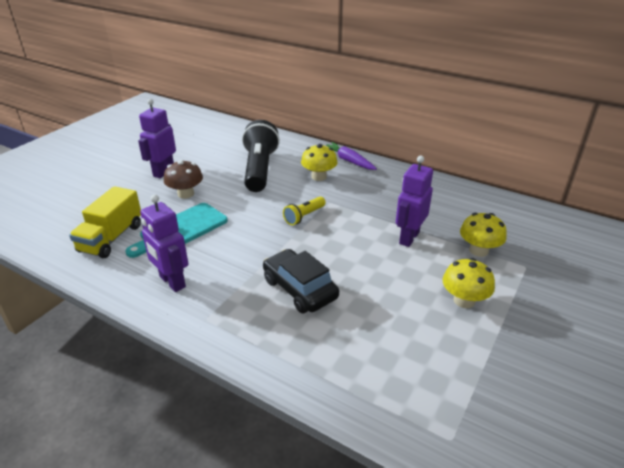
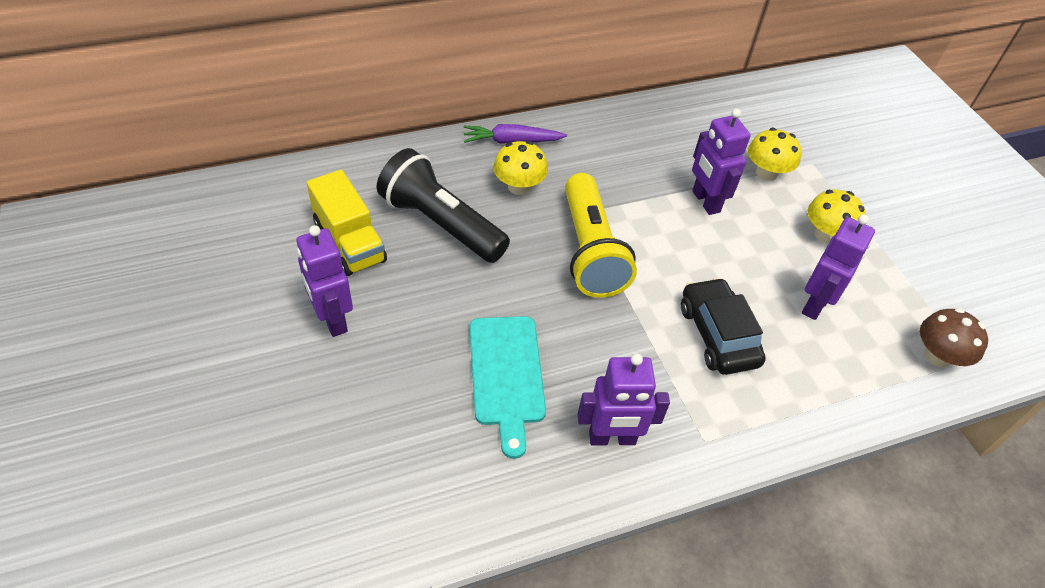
camera: 55 degrees left, 15 degrees up
(111, 238) = (454, 457): yellow truck -> yellow truck (349, 242)
(186, 194) = (422, 326): brown mushroom -> brown mushroom (938, 356)
(299, 289) = (717, 335): black car -> black car turned 75 degrees clockwise
(304, 216) = (590, 251): yellow flashlight -> yellow flashlight, size x2.10
(386, 322) = (815, 304): none -> purple robot

